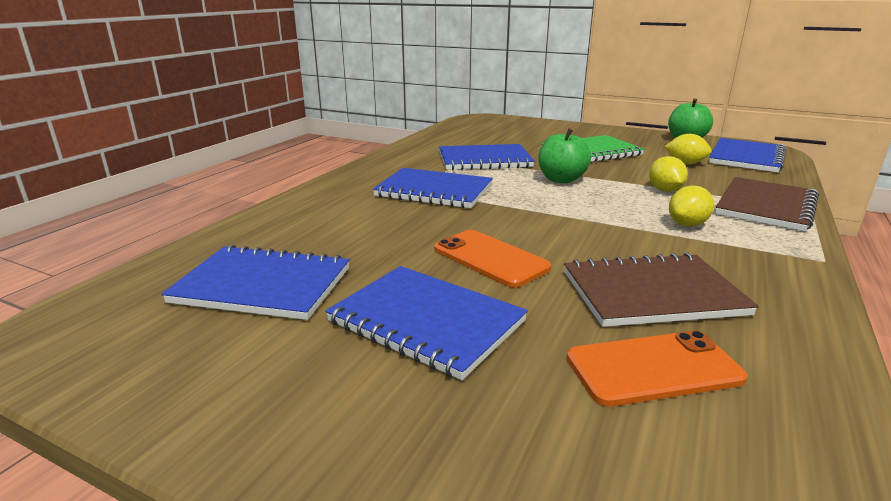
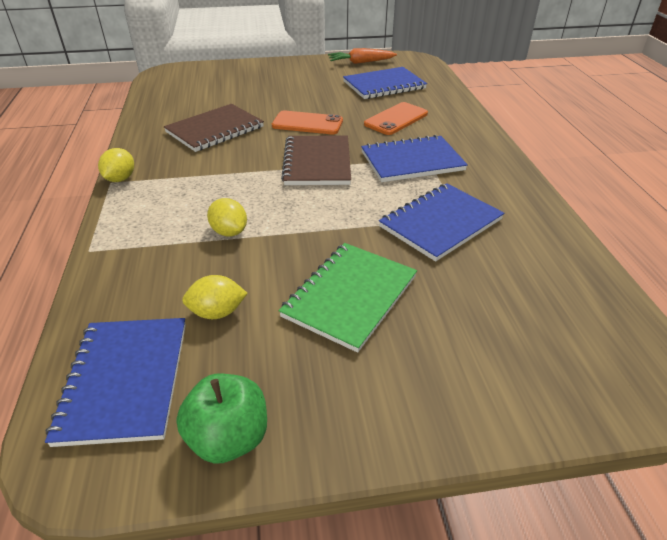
camera: 145 degrees right, 15 degrees up
(157, 372) = (360, 62): none -> orange carrot
(426, 321) = (301, 93): blue notebook -> none
(561, 179) = (334, 214): green apple -> none
(653, 368) = (207, 103): orange phone -> orange phone (396, 119)
(687, 224) = (202, 188): yellow lemon -> yellow lemon (120, 179)
(765, 206) = (133, 238): brown notebook -> brown notebook (317, 162)

